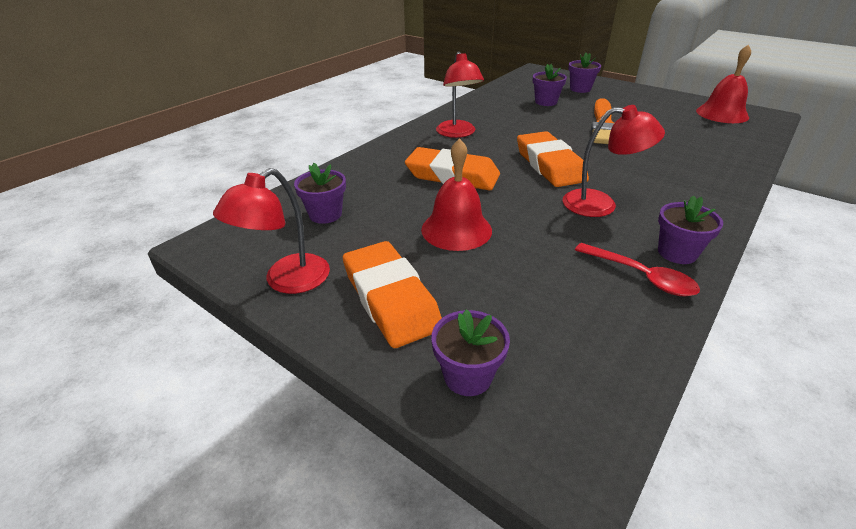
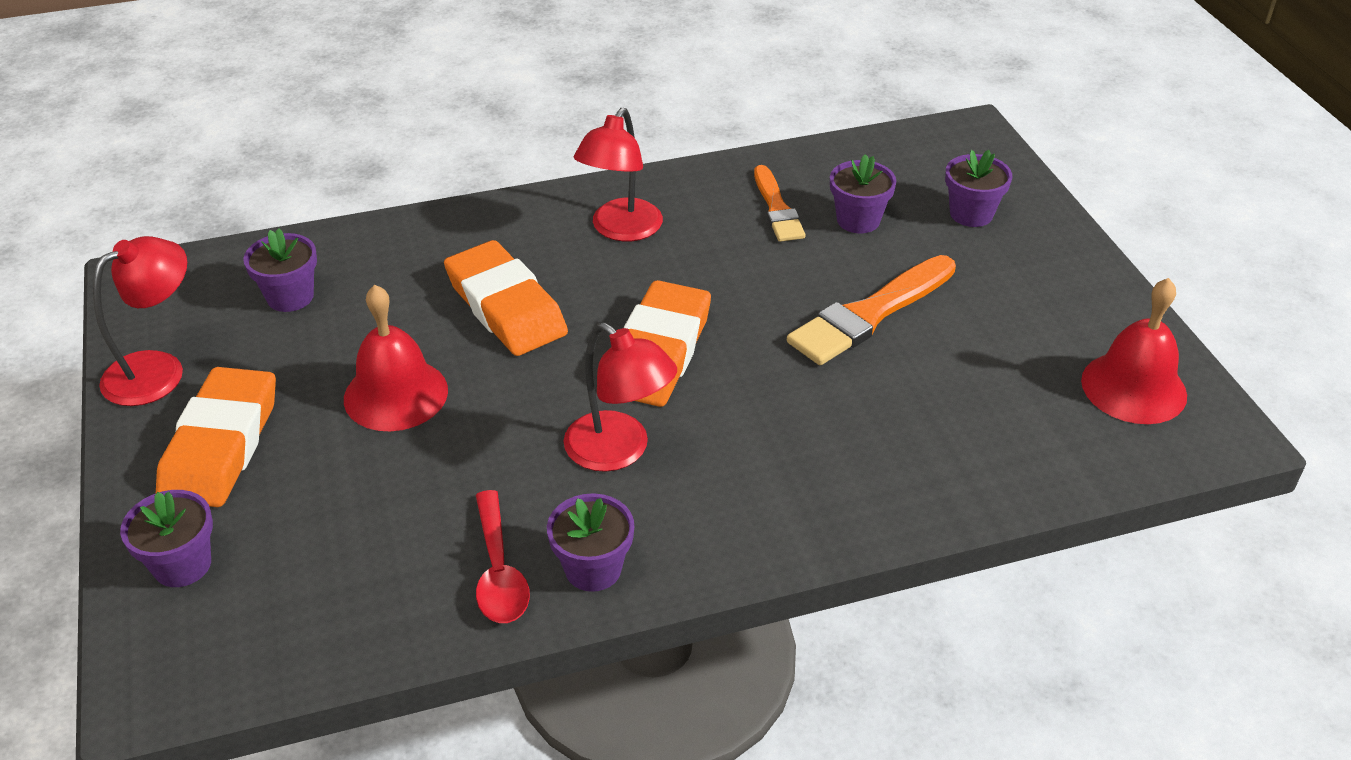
camera: 35 degrees right, 5 degrees up
(287, 281) = (158, 370): red lamp -> red lamp turned 150 degrees clockwise
(509, 108) = (777, 208): none -> orange brush

